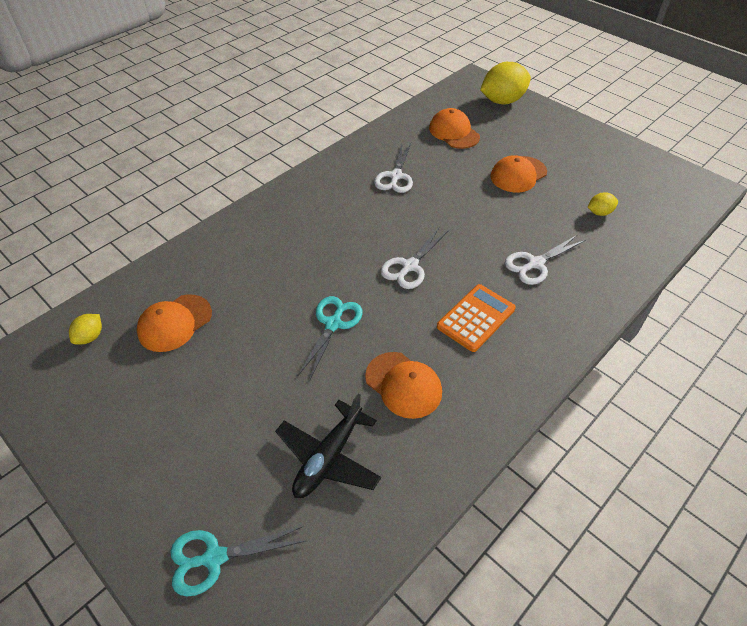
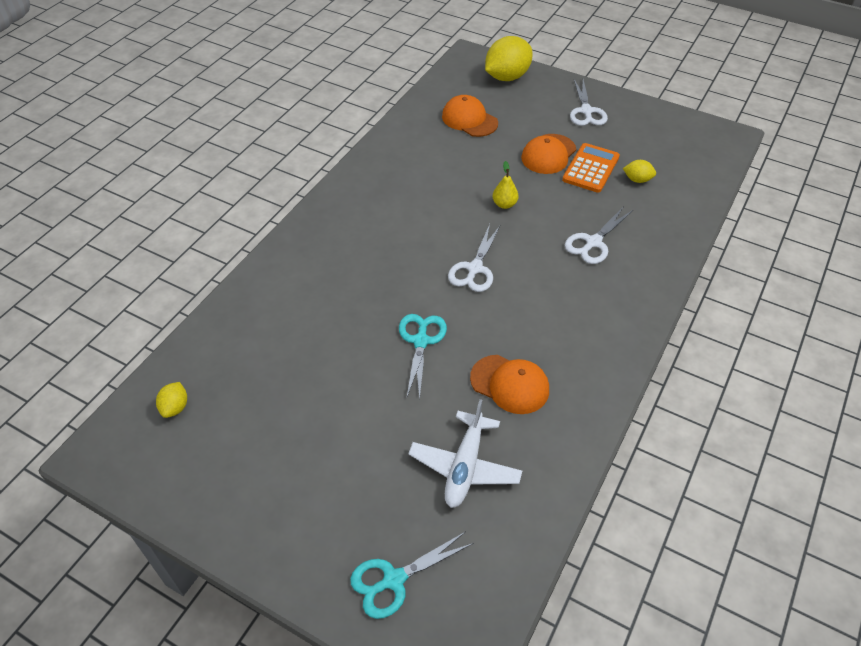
camera: 15 degrees left, 0 degrees up
(175, 323) = (259, 374): orange cap -> none
(329, 457) = (465, 466): black plane -> white plane
(395, 176) = (427, 178): white scissors -> white scissors (586, 111)
(459, 212) = (504, 204): none -> yellow pear
(476, 318) = (555, 306): orange calculator -> orange calculator (590, 168)
(599, 212) = (637, 180): yellow lemon -> yellow lemon turned 45 degrees clockwise

